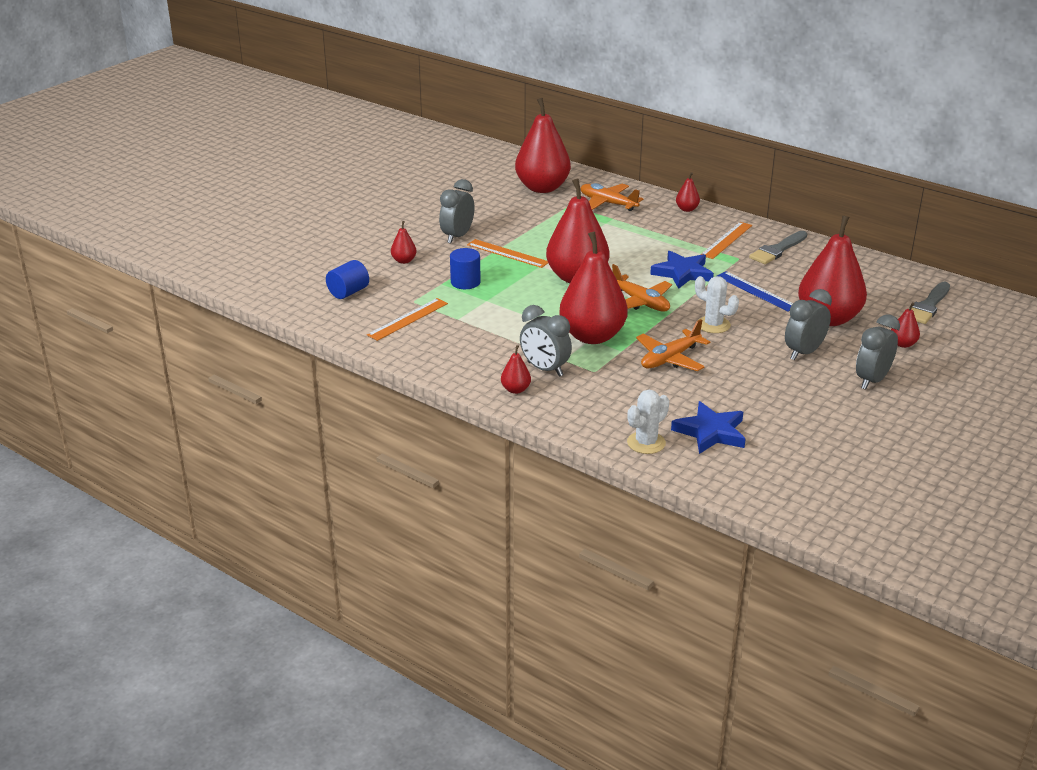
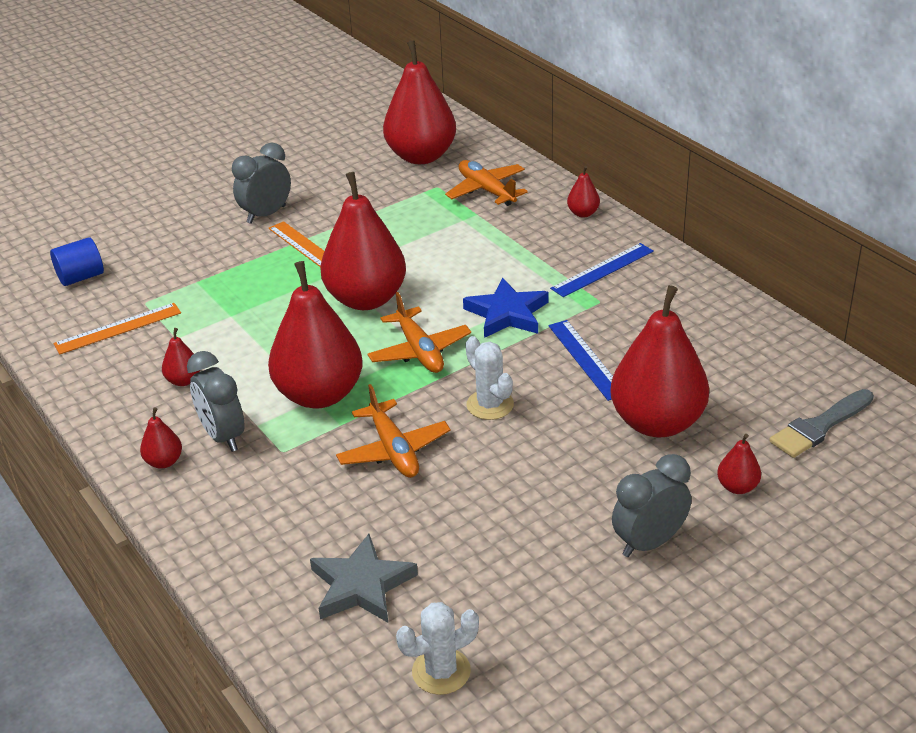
camera: 20 degrees right, 5 degrees up
(404, 261) = (178, 241): red pear -> red pear (183, 380)
(465, 282) = (225, 284): blue cylinder -> none
(646, 443) = (264, 584): white cactus -> white cactus (441, 671)
(670, 359) = (393, 450): orange plane -> orange plane turned 90 degrees counterclockwise
(711, 432) = (361, 585): blue star -> grey star
(726, 240) = (602, 270): orange ruler -> blue ruler
(777, 250) = (662, 296): grey brush -> none
(804, 353) = (583, 475): grey clock -> none

